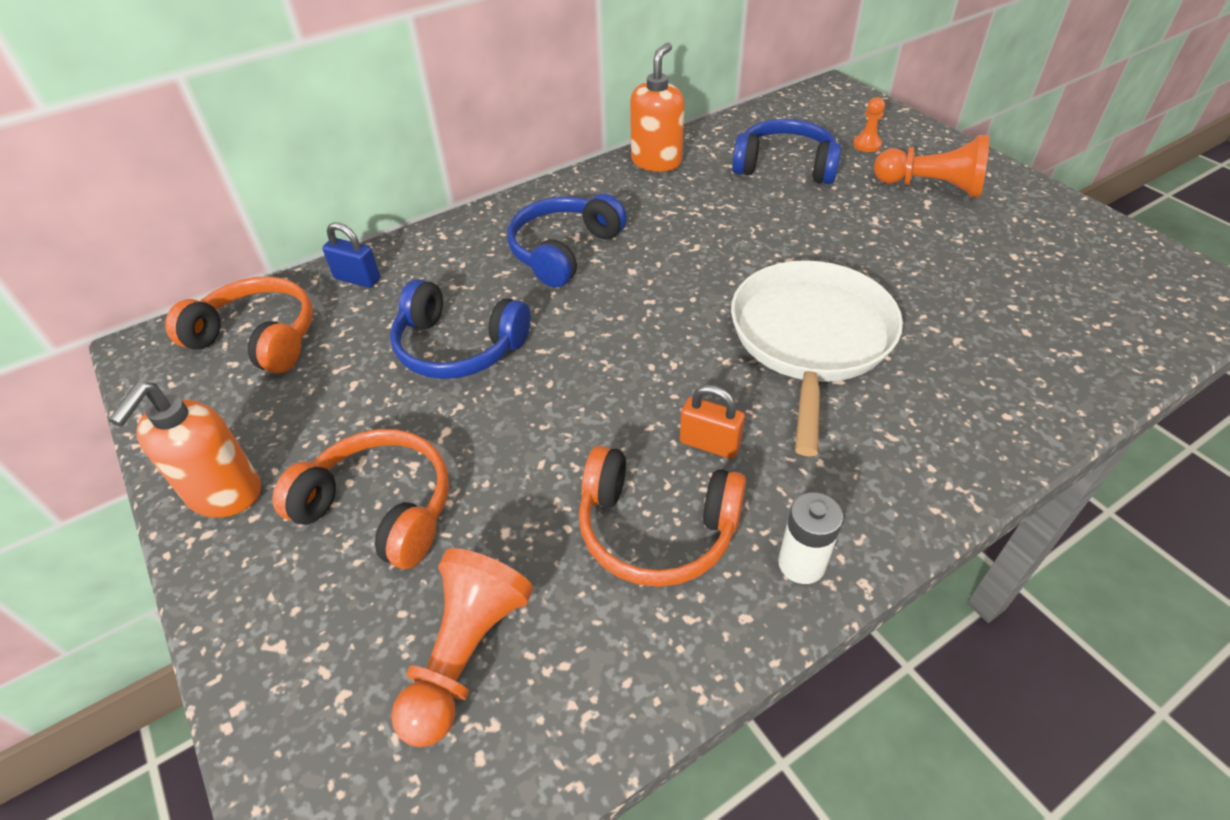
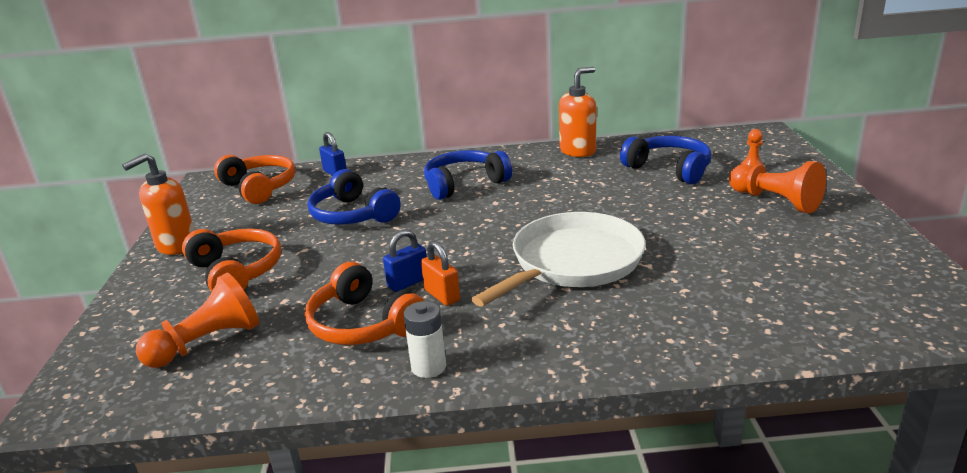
camera: 30 degrees right, 20 degrees down
(647, 438) = (408, 282): none -> blue padlock

